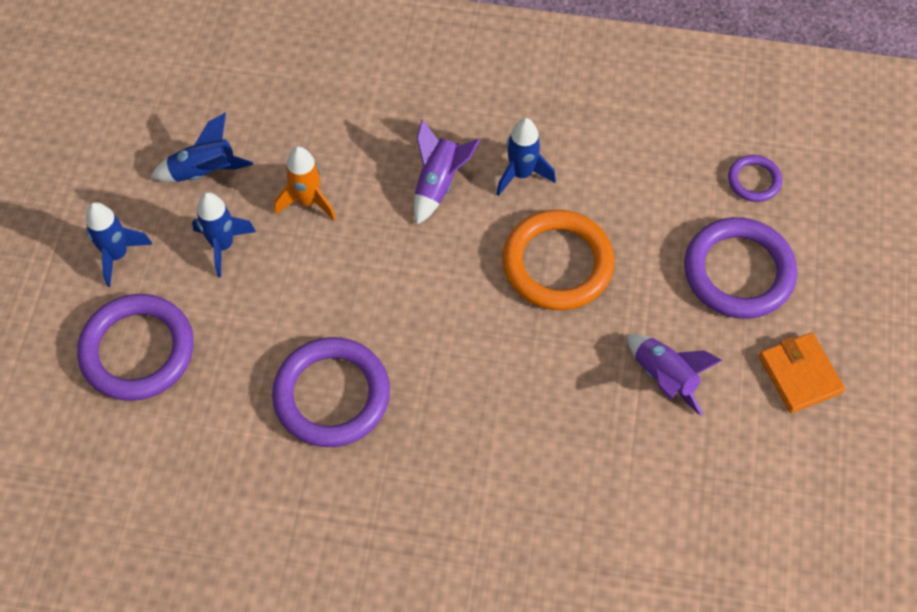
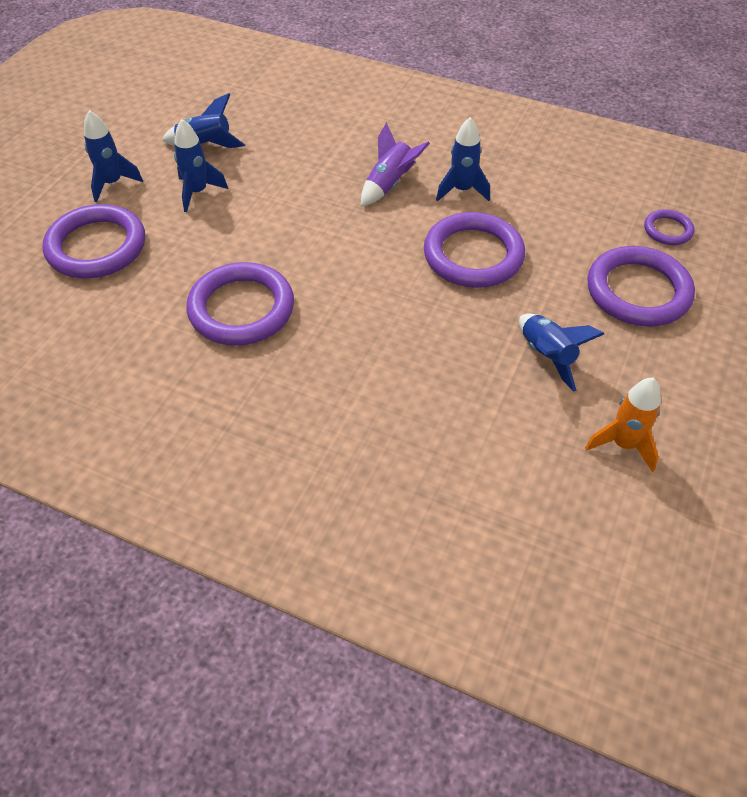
camera: 15 degrees right, 10 degrees down
(308, 201) = (278, 177): orange rocket -> orange rocket (623, 444)
(557, 264) = (473, 255): orange ring -> purple ring
(665, 378) = (547, 356): purple rocket -> blue rocket
(799, 374) = (680, 380): orange wallet -> none

